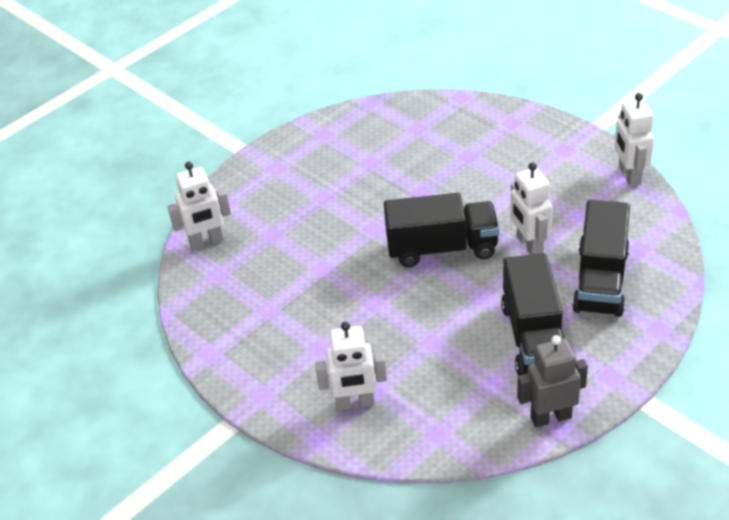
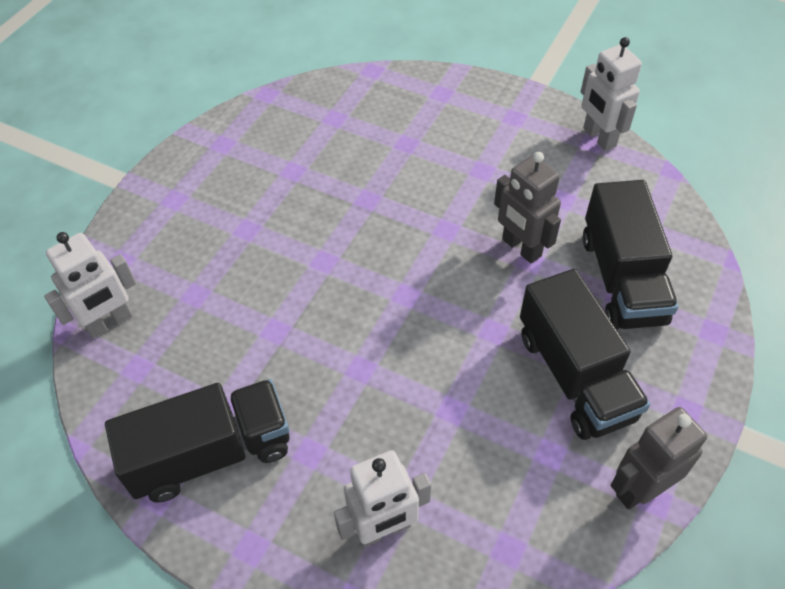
camera: 20 degrees left, 10 degrees up
(442, 248) = (418, 272): black truck -> black truck (211, 453)
(529, 245) = (521, 248): white robot -> grey robot

